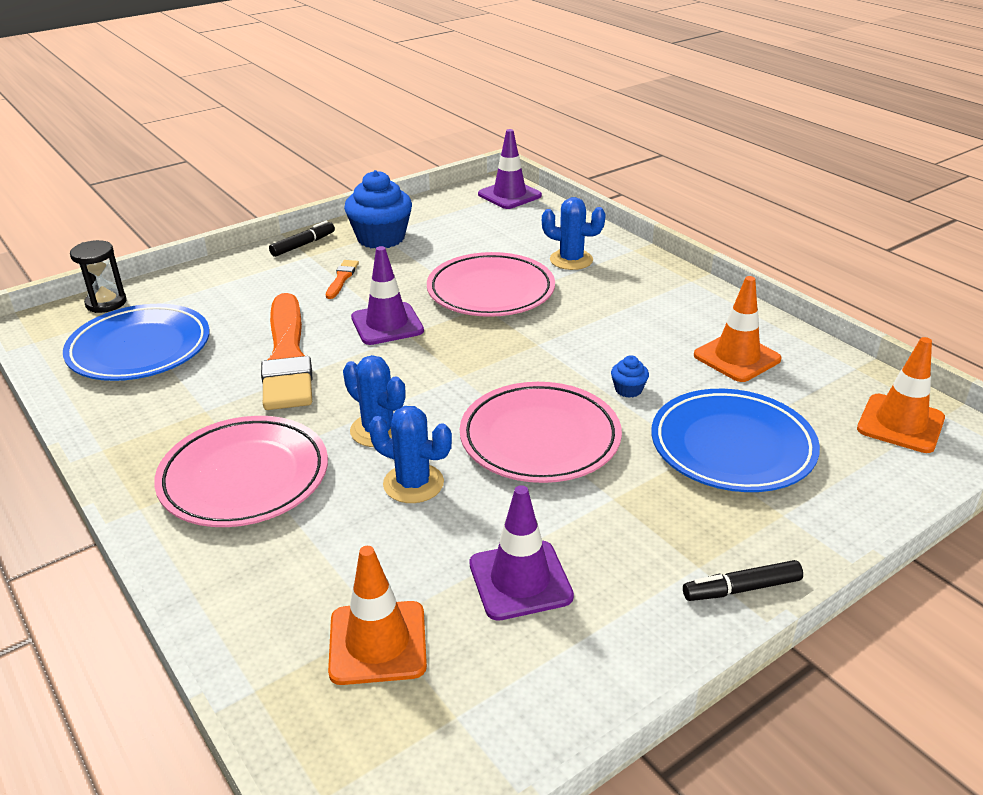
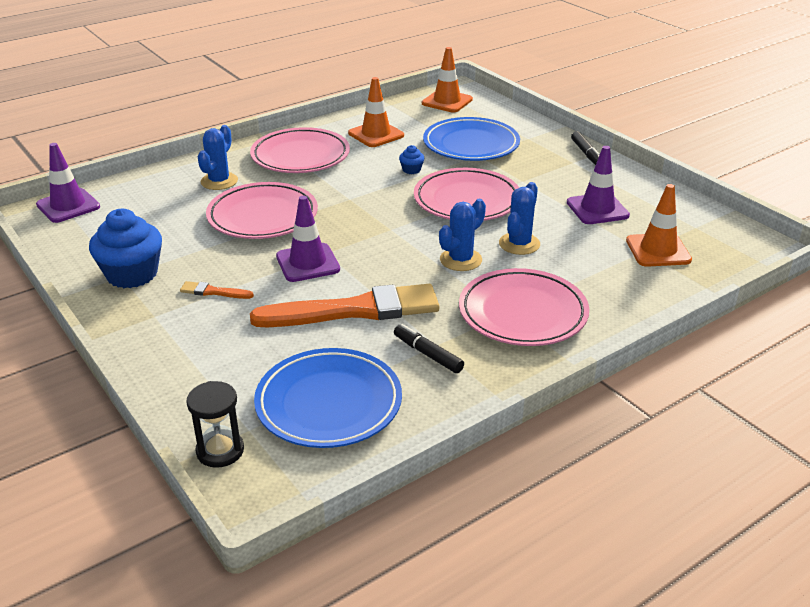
camera: 90 degrees left, 0 degrees up
(303, 245) = (125, 322): black marker -> black marker (428, 354)
(649, 304) = (300, 156): none -> pink plate

